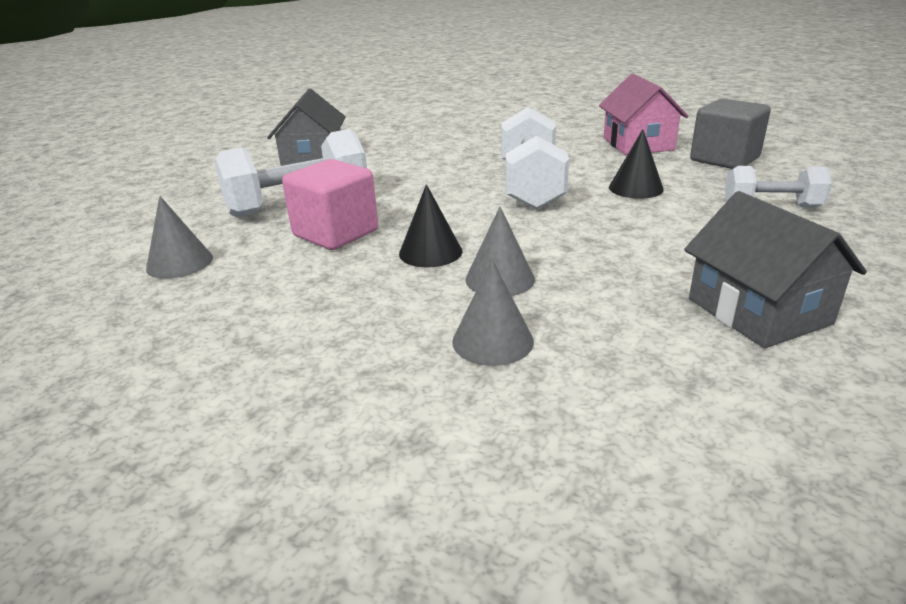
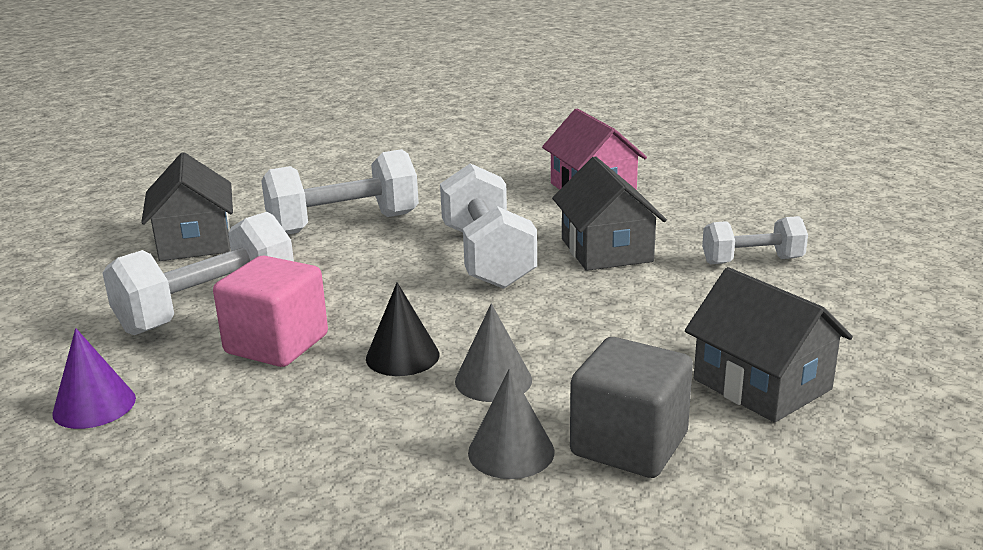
camera: 15 degrees left, 5 degrees down
(180, 263) = (94, 405): grey cone -> purple cone
(427, 155) = (343, 224): none -> white dumbbell
(635, 188) = (606, 250): black cone -> grey house
(724, 159) = (692, 203): grey cube -> grey cube (629, 444)

